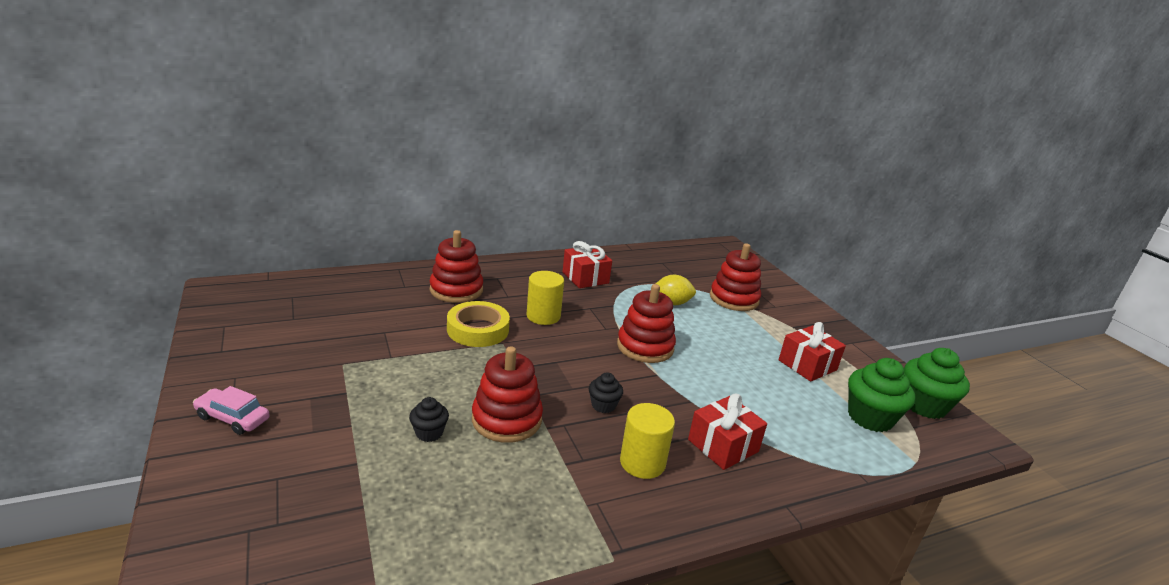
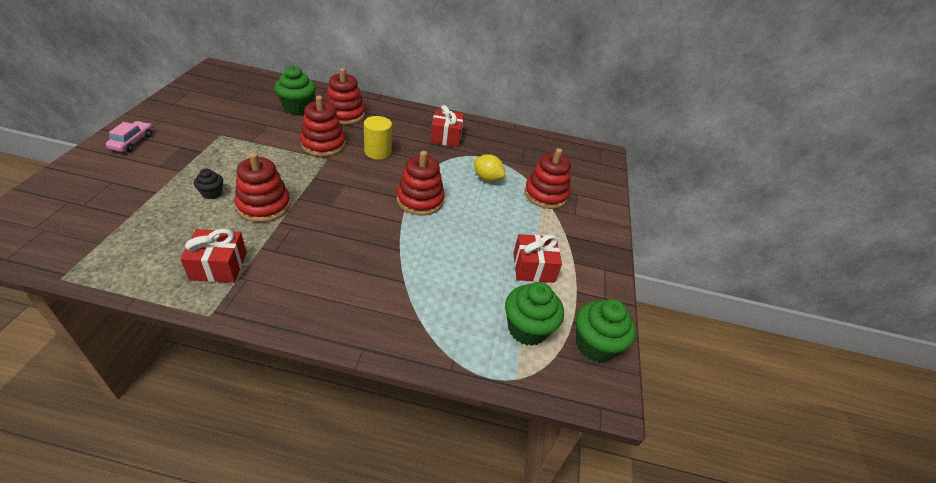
camera: 30 degrees right, 15 degrees up
(233, 418) = (132, 142): pink car -> pink car turned 45 degrees clockwise
(393, 300) = (298, 108): none -> green cupcake
(478, 329) = (323, 144): yellow tape -> red stacking toy
(603, 405) = (334, 225): black cupcake -> none
(642, 462) = (307, 271): yellow cylinder -> none
(723, 446) = (377, 288): red gift -> red gift (218, 266)

